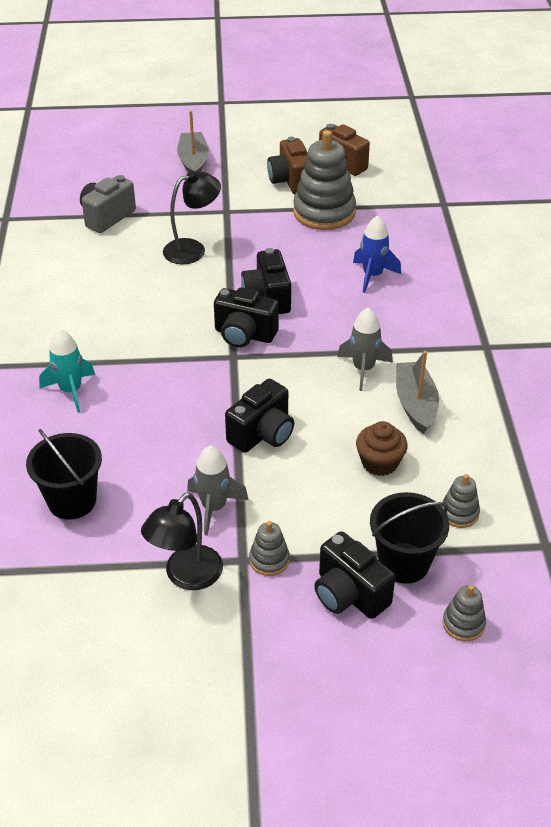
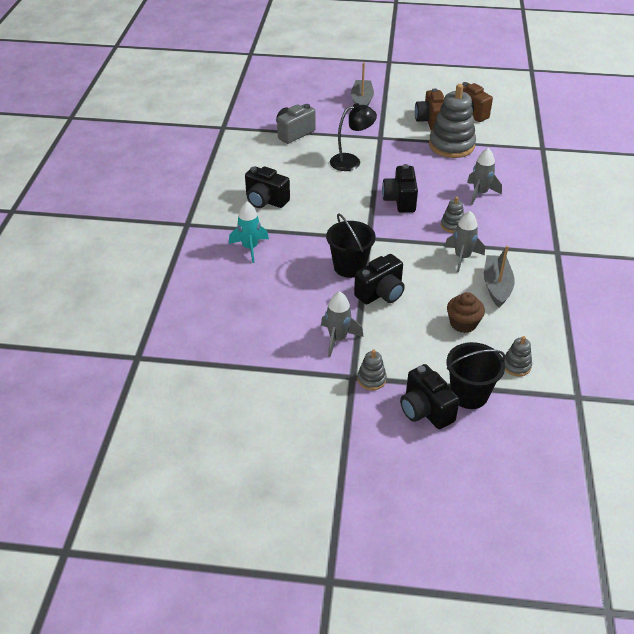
camera: 10 degrees right, 0 degrees up
(72, 501) = (239, 321): black bucket -> black bucket (349, 267)
(186, 576) = (310, 382): black lamp -> none
(244, 335) = (379, 224): black camera -> black camera (265, 201)
(372, 276) = (480, 193): blue rocket -> grey rocket
(463, 624) = (506, 442): grey stacking toy -> grey stacking toy (452, 225)

